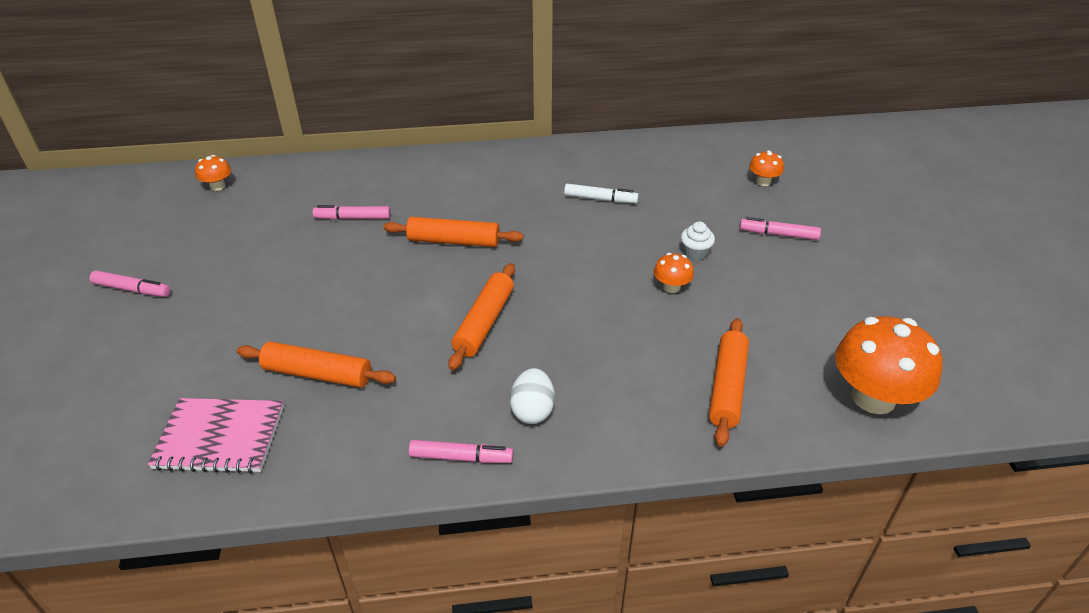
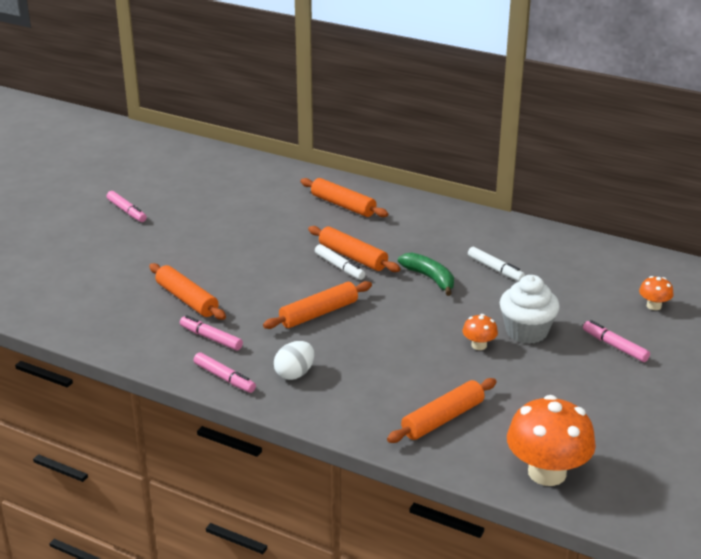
camera: 35 degrees right, 10 degrees down
(218, 186) = (232, 166): orange mushroom -> none
(220, 438) = (103, 309): pink notebook -> none
(353, 218) = (299, 217): pink marker -> pink marker (211, 338)
(386, 187) = (343, 205): none -> orange rolling pin
(452, 258) = (339, 267): none -> white marker
(552, 234) = (430, 278): none -> green banana
(695, 253) = (526, 332): white cupcake -> white cupcake, size x1.90

